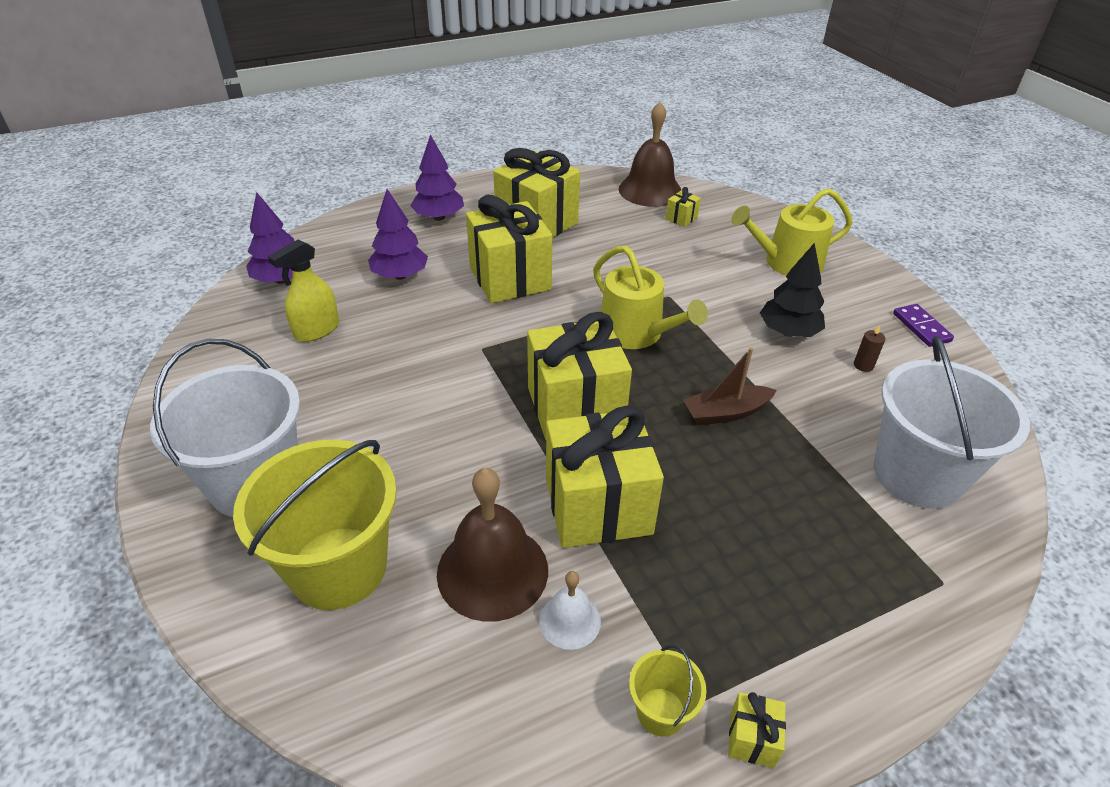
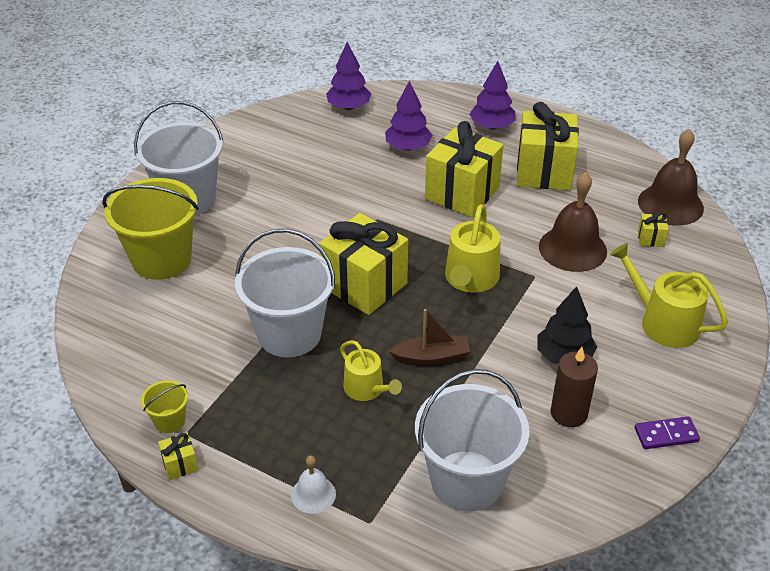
camera: 55 degrees right, 0 degrees up
(317, 330) = (320, 147): yellow spray bottle -> none
(492, 571) = (206, 315): brown bell -> brown bell (572, 248)
(570, 620) = (198, 360): white bell -> white bell (313, 494)
(598, 506) = (289, 334): yellow gift -> white bucket
(725, 413) = (432, 357): brown boat -> brown boat turned 135 degrees clockwise
(738, 484) = (367, 389): none -> yellow watering can
(863, 365) = (569, 413): brown candle -> brown candle, size x2.01
(921, 327) = (666, 435): purple domino -> purple domino turned 45 degrees clockwise

